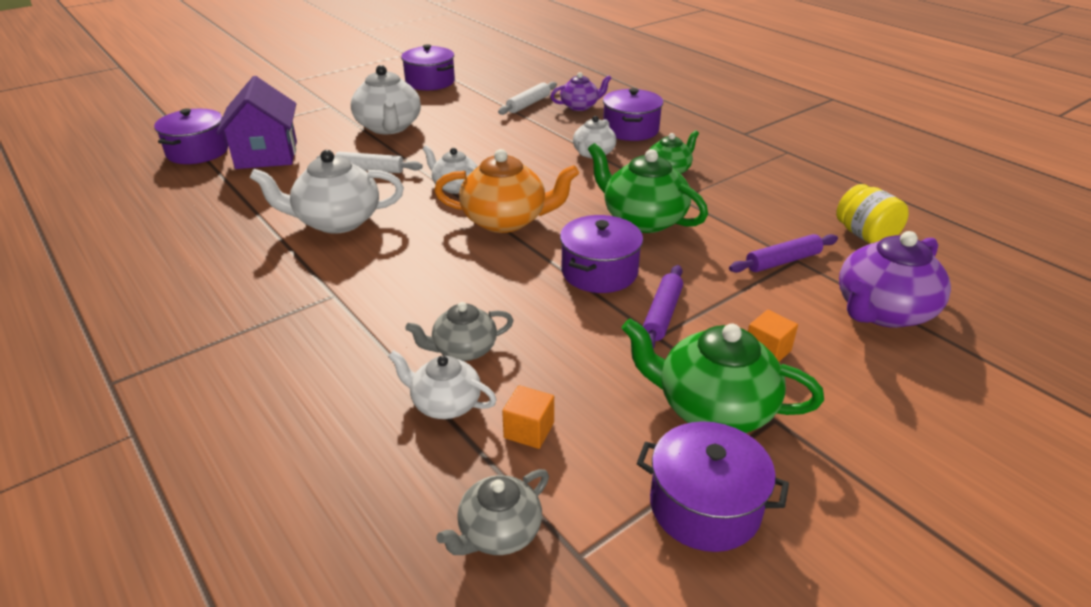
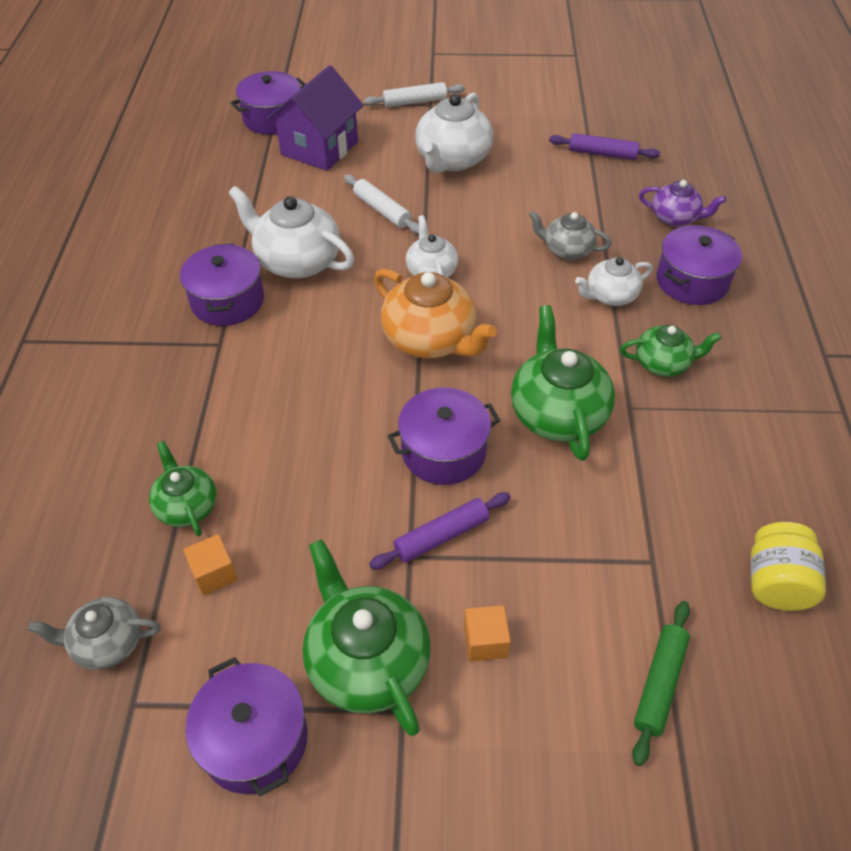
camera: 40 degrees right, 15 degrees up
(430, 82) = (556, 109): purple pot -> purple pot (227, 301)
(445, 404) = (187, 506): white teapot -> green teapot
(463, 350) = (251, 463): grey teapot -> grey teapot (567, 250)
(528, 104) = (622, 189): white rolling pin -> white rolling pin (415, 102)
(783, 261) = (635, 554): purple rolling pin -> purple rolling pin (602, 154)
(882, 311) = (659, 684): purple teapot -> green rolling pin

